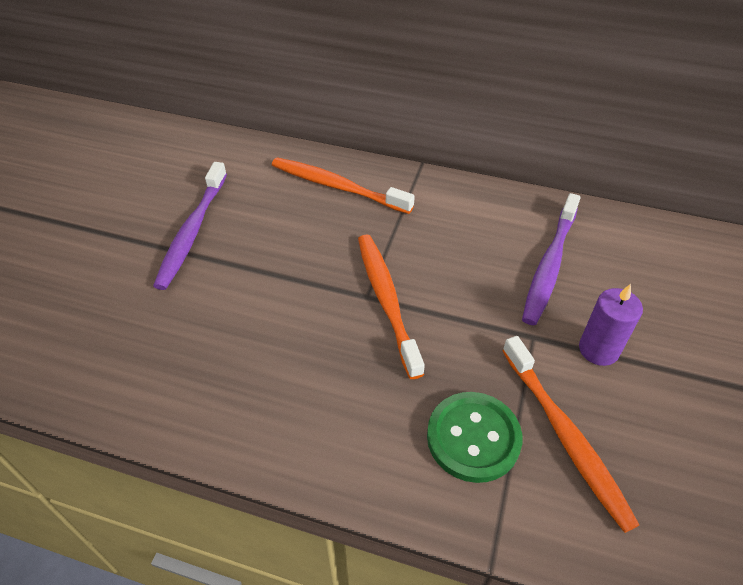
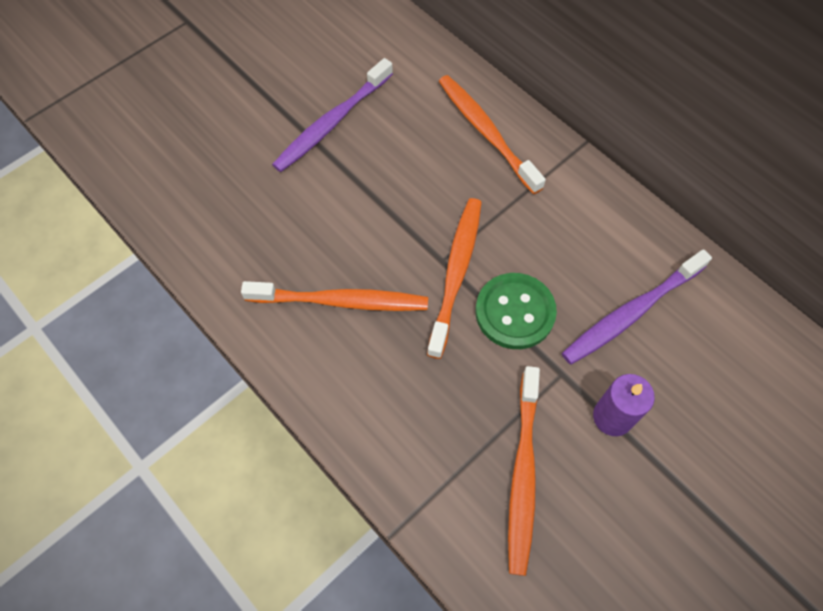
camera: 30 degrees right, 15 degrees up
(296, 372) = (341, 301): none -> orange toothbrush
(473, 438) = (446, 433): green button -> green button (515, 312)

